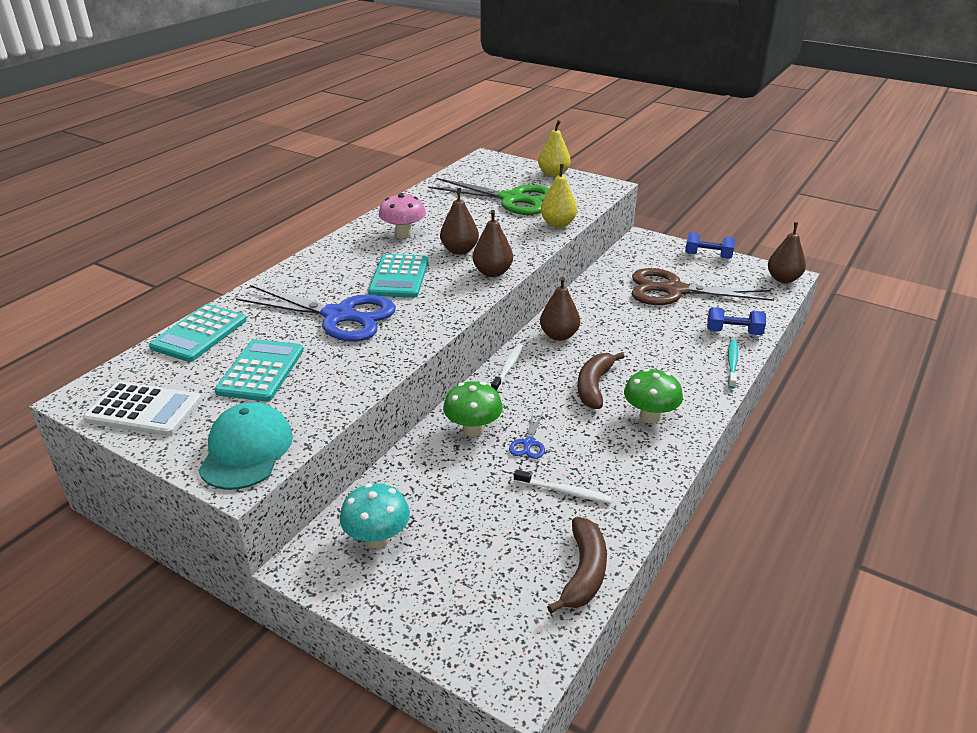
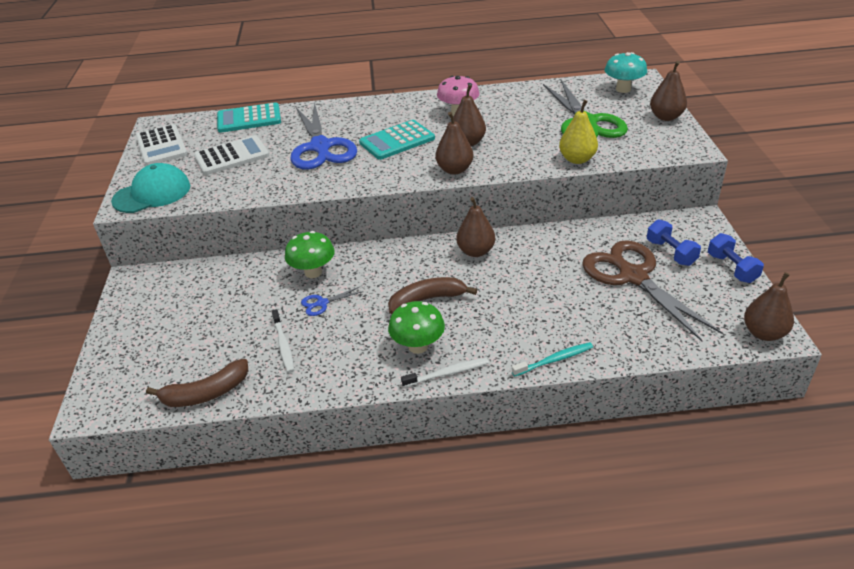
camera: 55 degrees right, 5 degrees up
(260, 371) = (231, 156): turquoise calculator -> white calculator
(377, 539) = (172, 292): turquoise mushroom -> turquoise mushroom (623, 89)
(508, 368) = (403, 250): white toothbrush -> white toothbrush (447, 373)
(553, 174) = (666, 117): yellow pear -> brown pear
(733, 332) = (610, 340): blue dumbbell -> blue dumbbell (670, 252)

